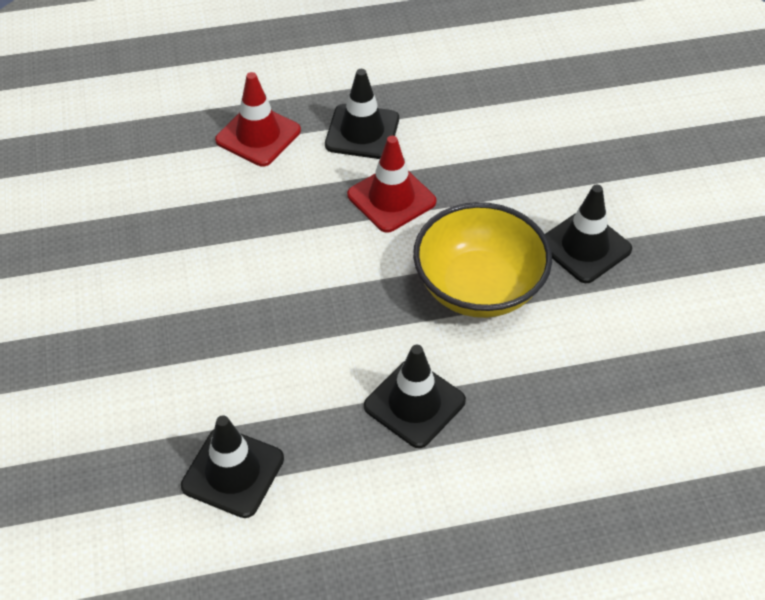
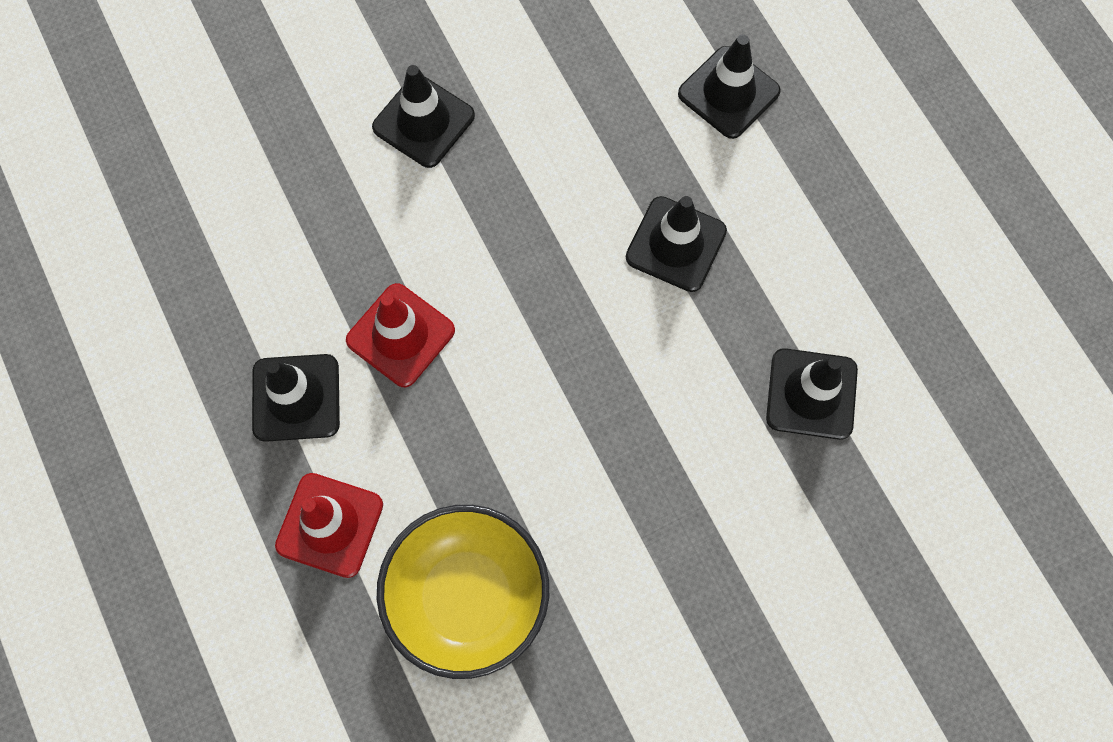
camera: 105 degrees left, 20 degrees up
(479, 287) = (509, 214): yellow bowl -> yellow bowl (467, 597)
(567, 491) = (728, 93): none -> black traffic cone

